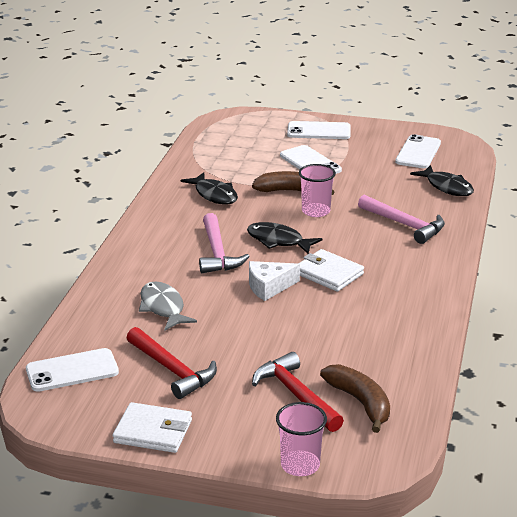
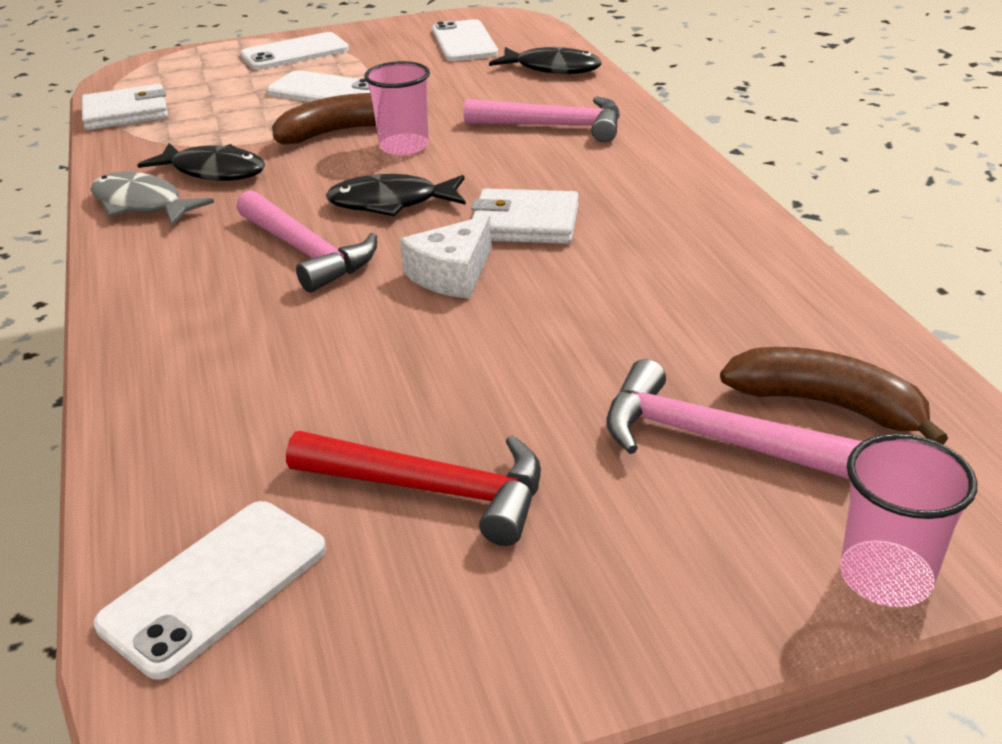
camera: 30 degrees left, 5 degrees up
(153, 431) = (528, 648): white wallet -> white wallet (126, 113)
(163, 308) = (296, 377): grey fish -> grey fish (142, 205)
(296, 395) = (709, 438): red hammer -> pink hammer

